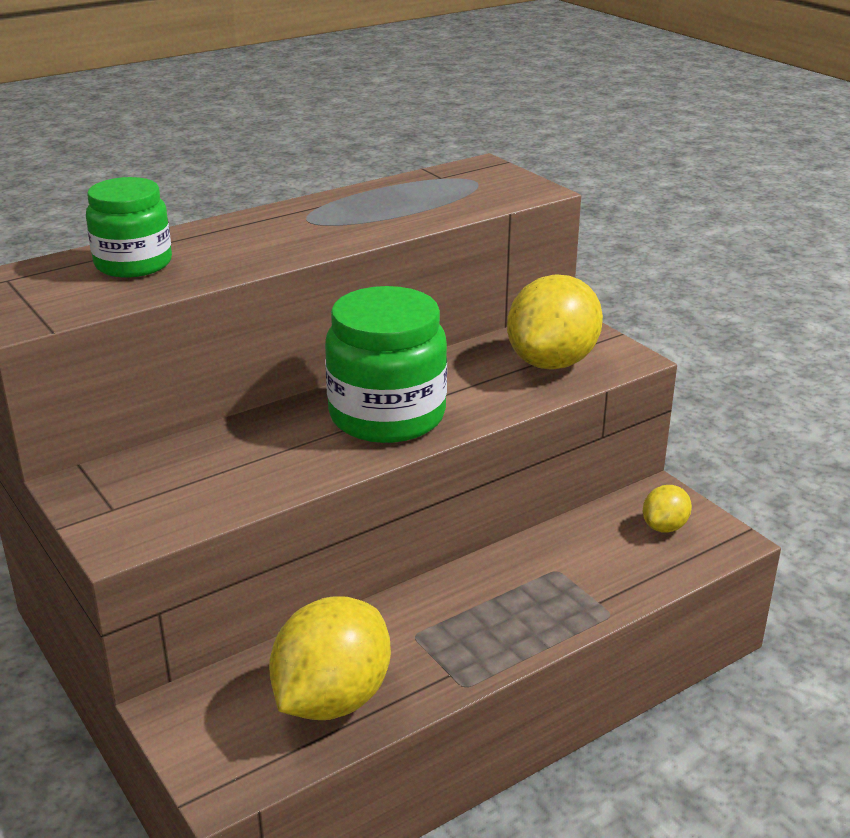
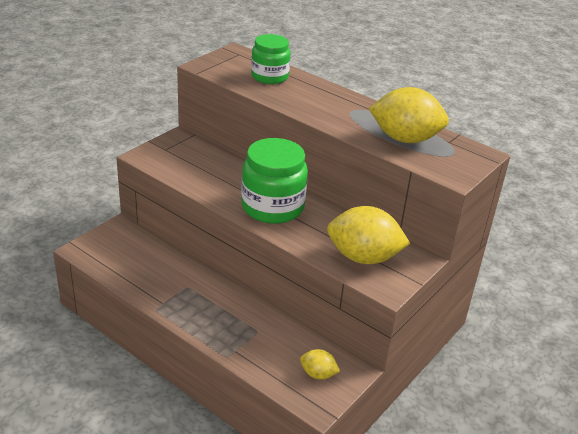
camera: 70 degrees right, 5 degrees up
(332, 699) = (136, 269): yellow lemon -> yellow lemon (405, 139)

